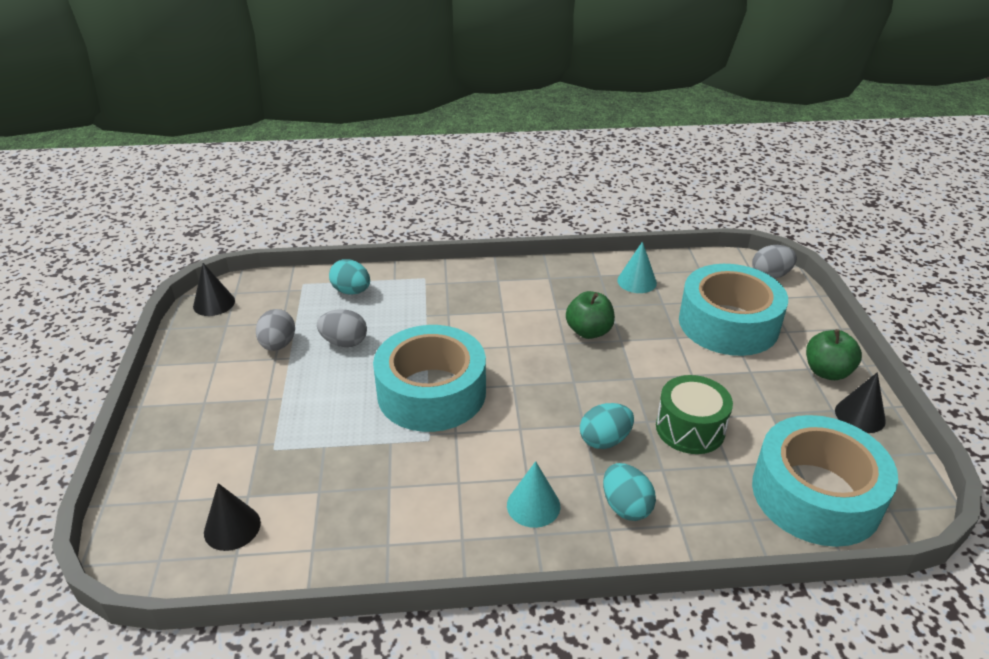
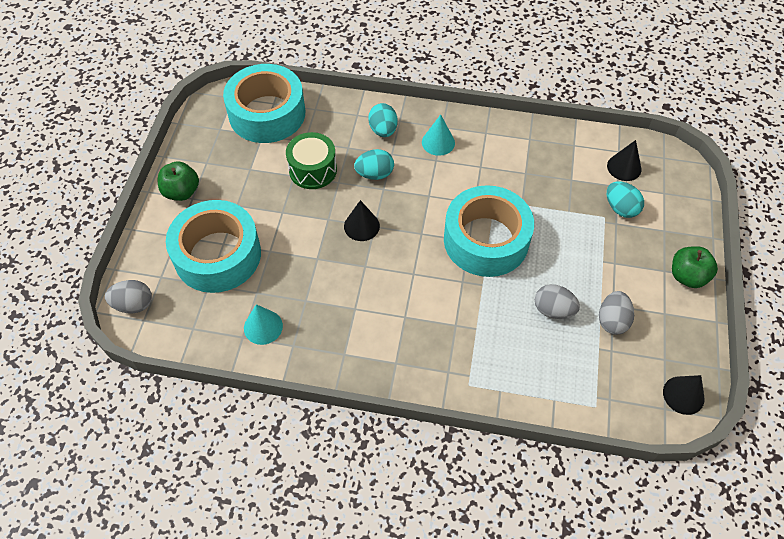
camera: 165 degrees left, 20 degrees up
(351, 291) = (545, 380): turquoise egg -> turquoise egg (620, 208)
(589, 331) = (339, 273): green apple -> green apple (687, 276)
(860, 415) = (192, 154): black cone -> black cone (361, 226)

